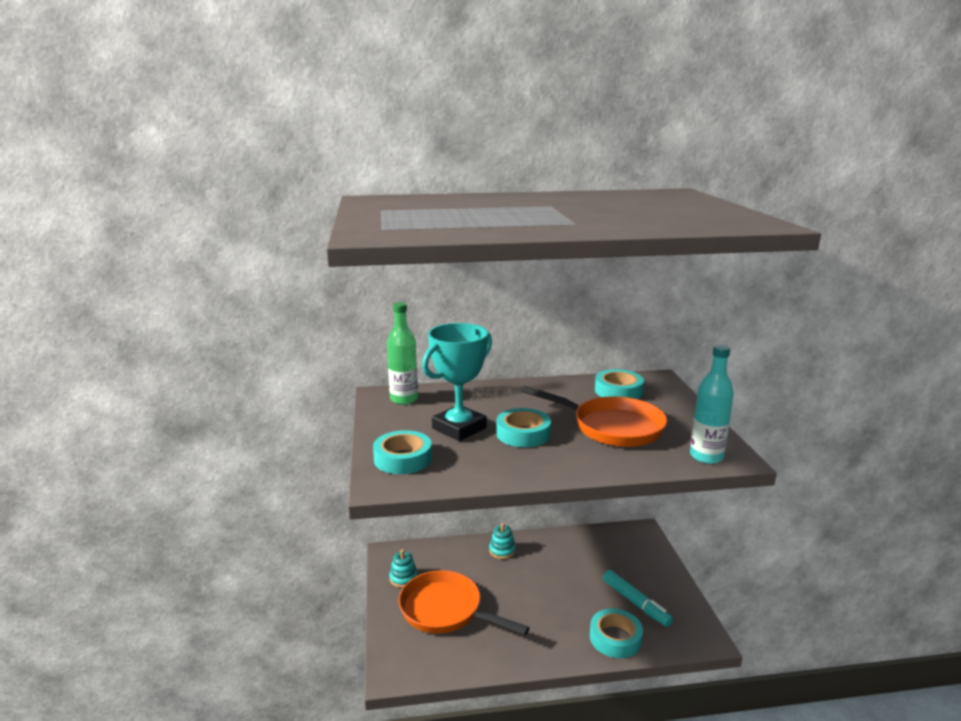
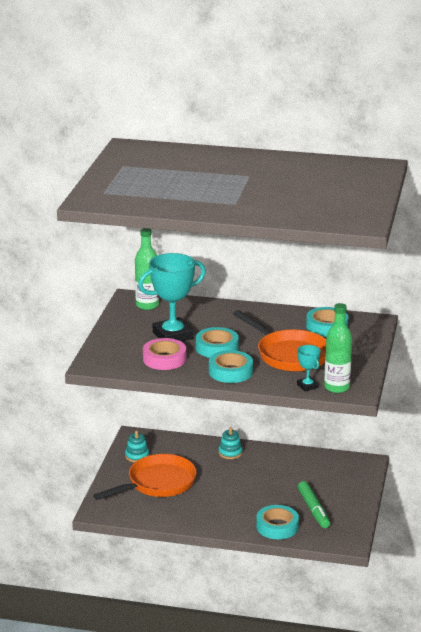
camera: 20 degrees right, 5 degrees up
(403, 459) = (117, 350): turquoise tape -> turquoise tape (230, 372)
(445, 611) = (158, 483): orange pan -> orange pan turned 90 degrees clockwise
(471, 459) = (164, 359): none -> pink tape
(635, 603) = (313, 509): turquoise marker -> green marker
(672, 461) = (307, 386): none -> turquoise trophy
(706, 457) = (336, 387): turquoise bottle -> green bottle

